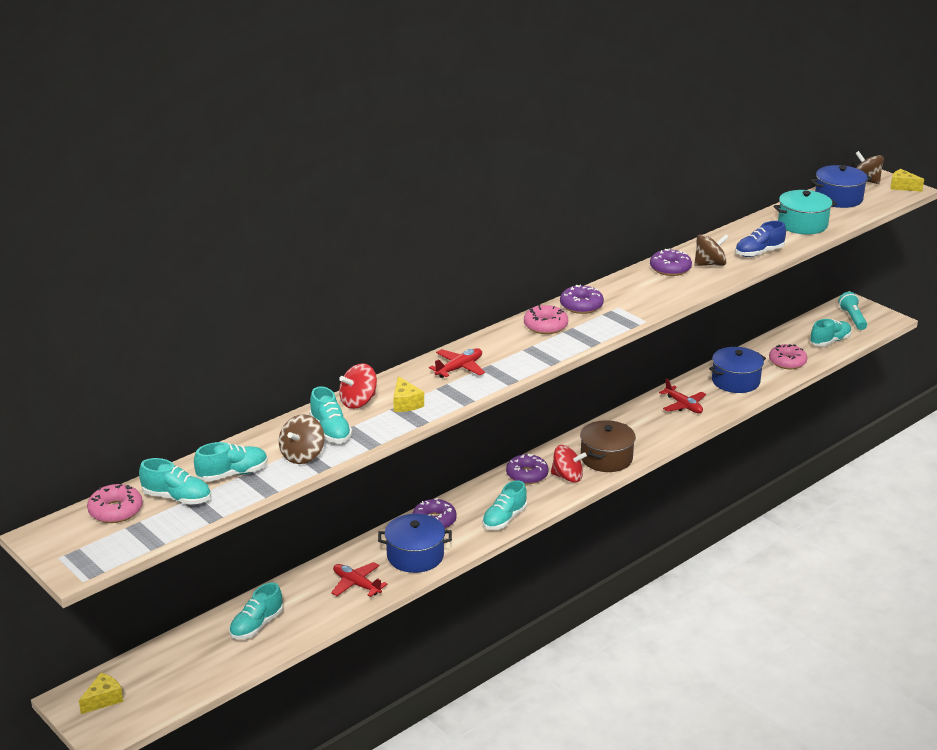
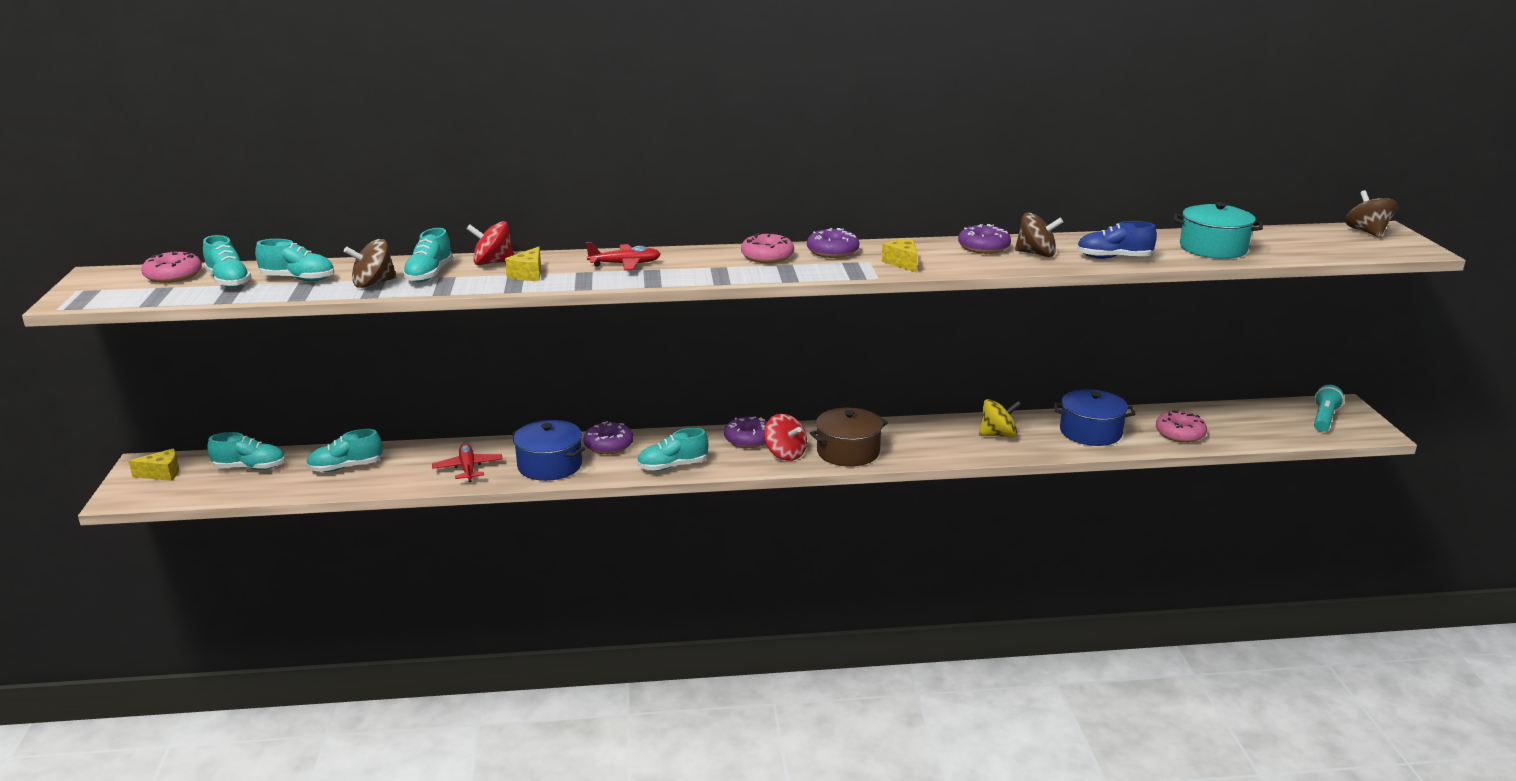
camera: 35 degrees right, 5 degrees down
(683, 405) = (998, 435): red plane -> yellow spinning top
(830, 341) = (1263, 431): turquoise shoe -> turquoise shoe (250, 467)
(838, 198) = (1301, 238): blue pot -> none
(902, 187) = (1412, 246): yellow cheese -> yellow cheese (902, 263)

